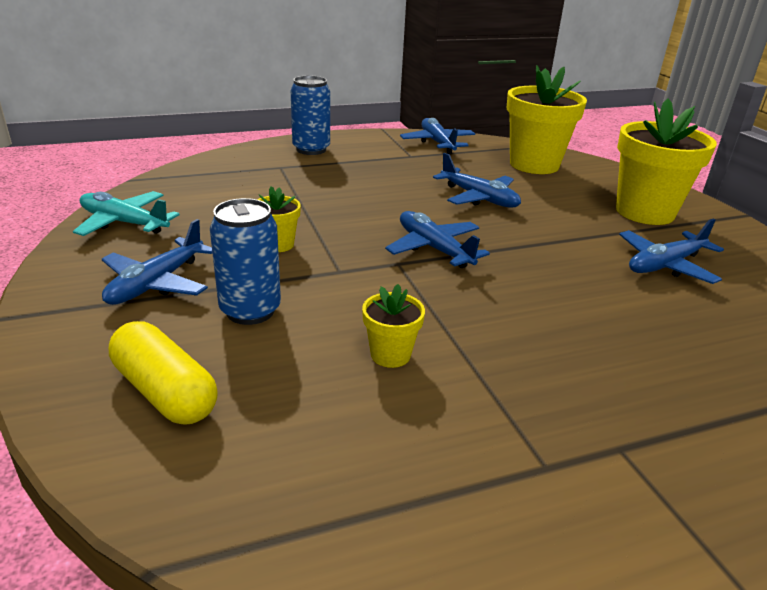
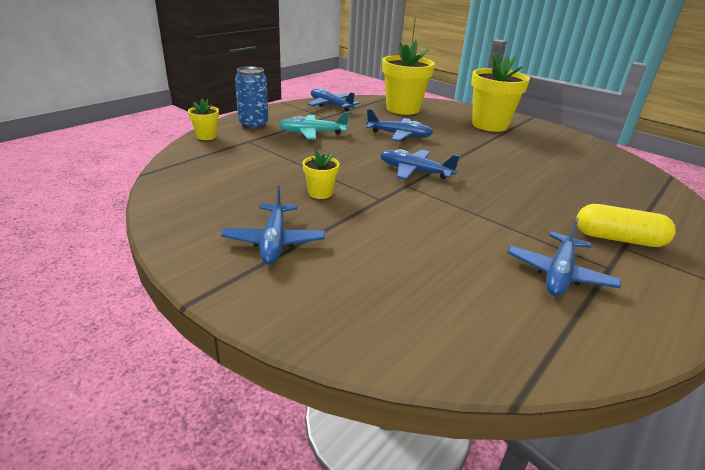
camera: 30 degrees left, 0 degrees up
(124, 223) = (186, 207): turquoise plane -> turquoise plane (312, 133)
(165, 391) = (380, 306): yellow capsule -> yellow capsule (618, 239)
(250, 311) = (361, 239): blue can -> none
(390, 355) = (472, 238): yellow flower pot -> yellow flower pot (206, 136)
(665, 265) = (532, 151): blue plane -> blue plane (559, 274)

